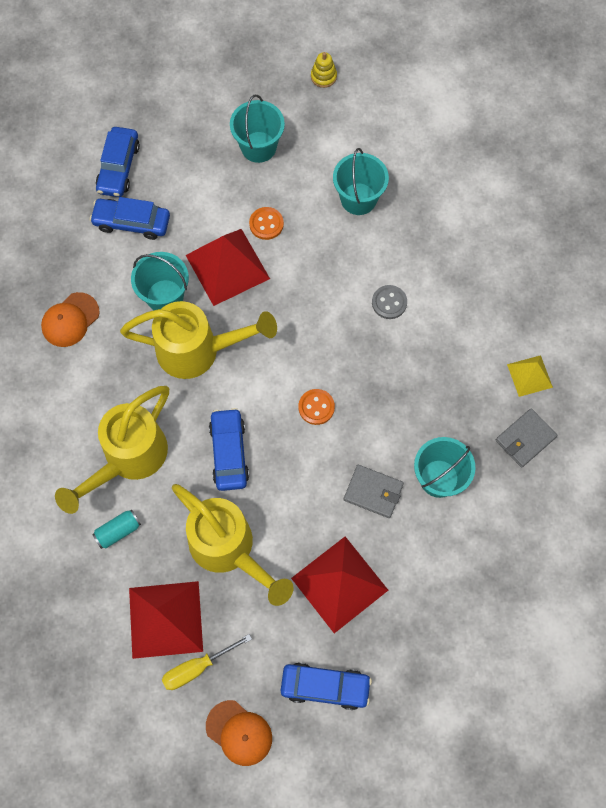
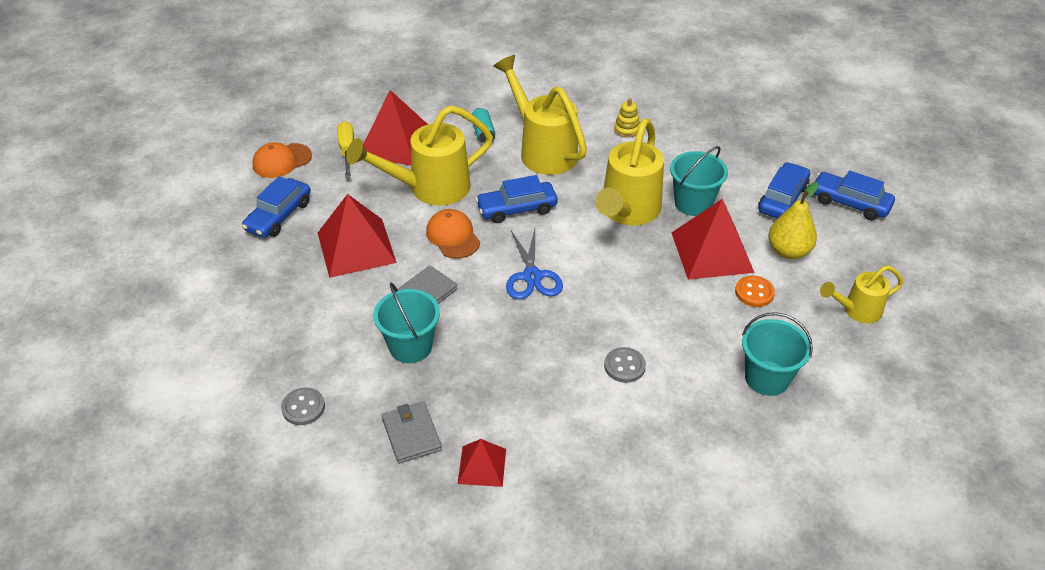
camera: 110 degrees right, 25 degrees down
(70, 320) = (690, 143): orange cap -> orange cap (453, 236)
(204, 206) = (788, 251): none -> yellow pear
(229, 453) = (517, 209): blue car -> blue car turned 150 degrees clockwise
(258, 147) = (856, 311): turquoise bucket -> yellow watering can
(316, 407) = (532, 277): orange button -> blue scissors
(323, 76) = (951, 394): yellow stacking toy -> yellow stacking toy (626, 129)
(530, 375) = (482, 466): yellow pyramid -> red pyramid
(538, 536) = (303, 407): none -> grey button

